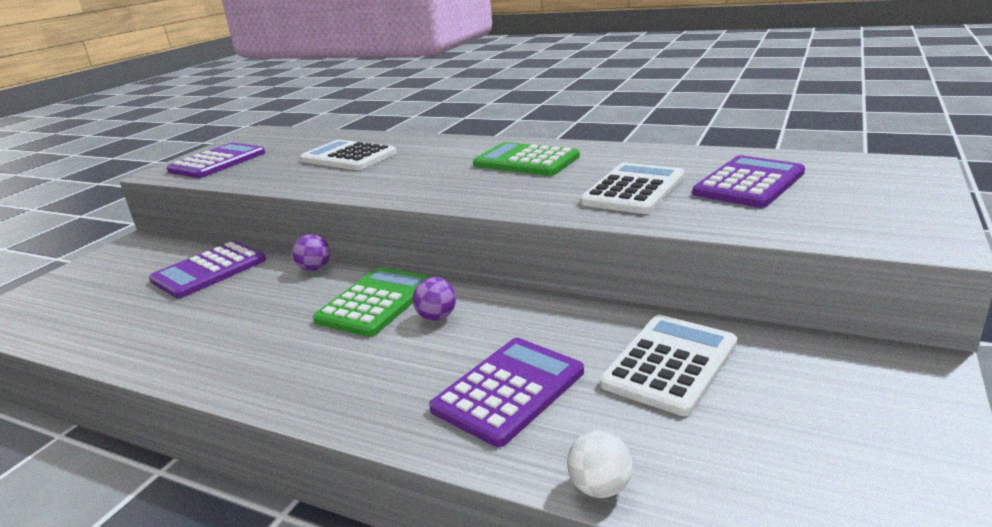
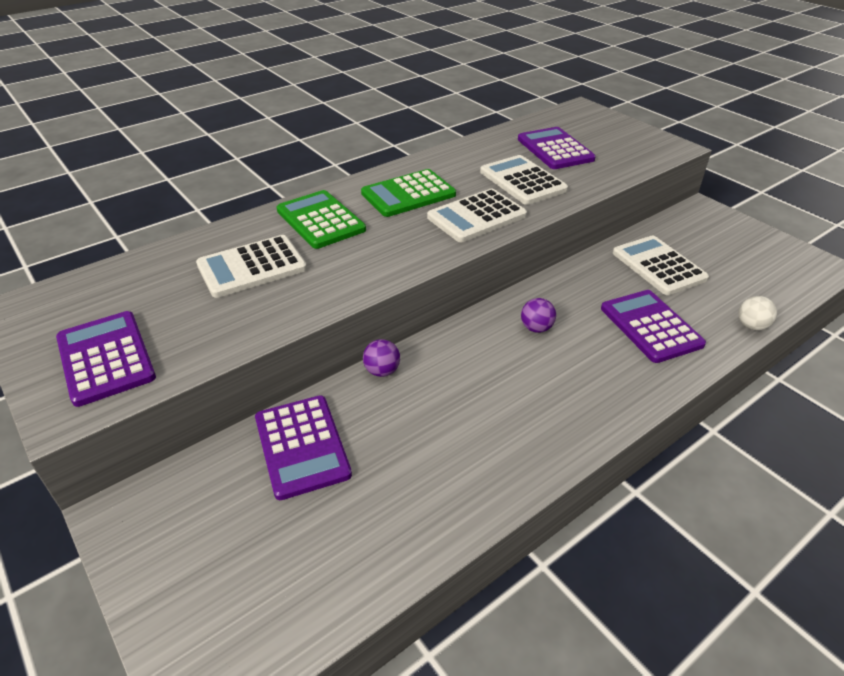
camera: 65 degrees left, 15 degrees up
(376, 302) = (485, 351): green calculator -> green calculator (320, 220)
(521, 193) = (476, 216): none -> white calculator

